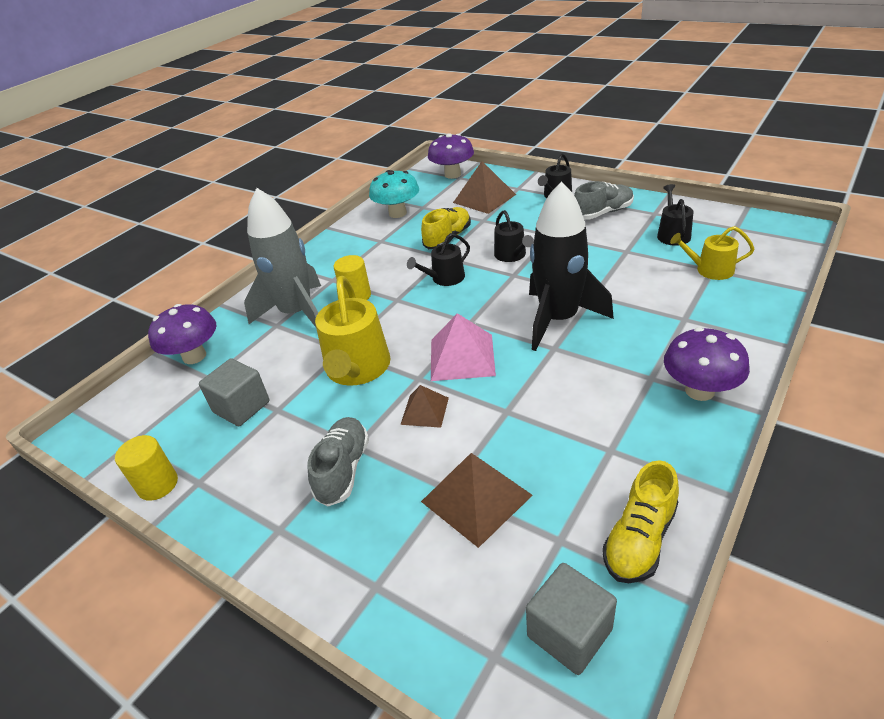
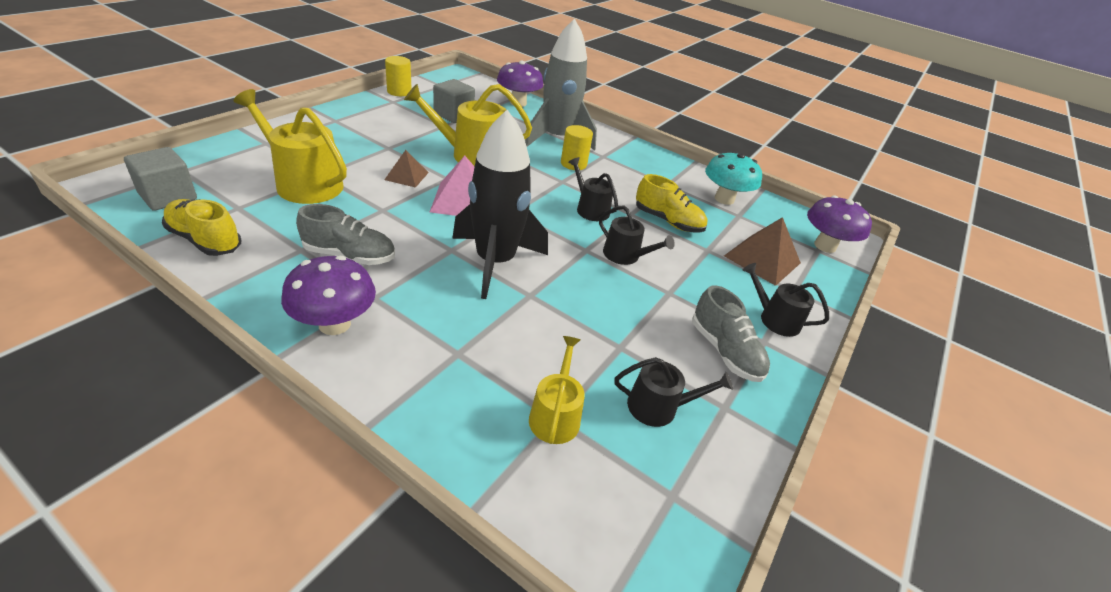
camera: 80 degrees right, 0 degrees up
(343, 470) = (368, 142): grey shoe -> grey shoe (349, 255)
(476, 498) = (303, 183): brown pyramid -> yellow watering can
(512, 255) = (625, 256): black watering can -> black watering can turned 120 degrees counterclockwise

